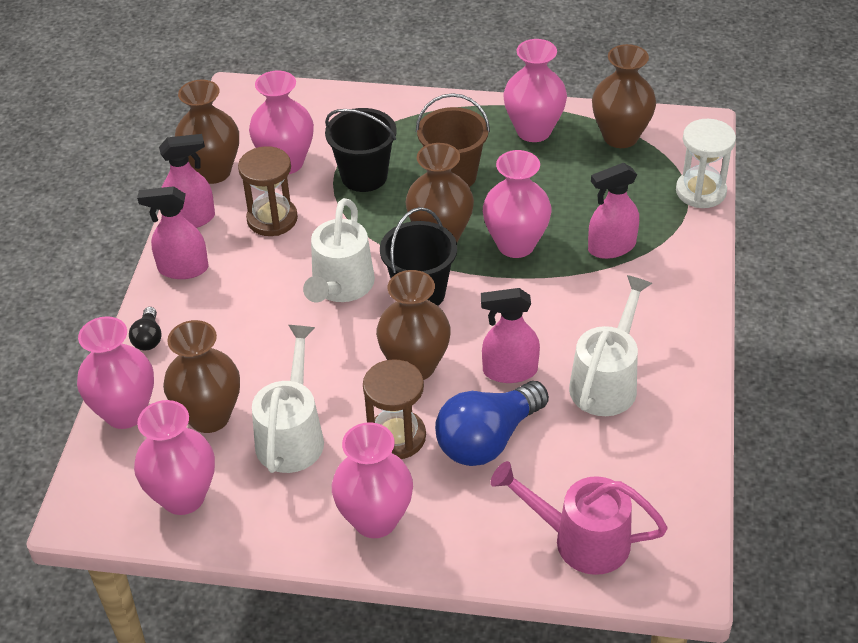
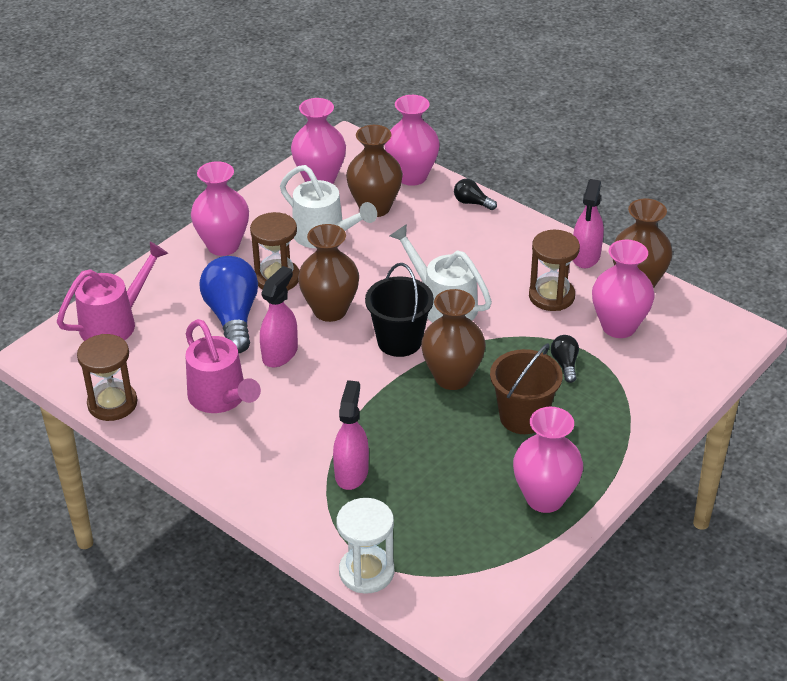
camera: 120 degrees right, 5 degrees down
(183, 268) = (531, 237): pink spray bottle -> none
(364, 176) = (565, 364): black bucket -> black light bulb
(516, 244) = (405, 416): pink vase -> none
(607, 381) = (221, 399): white watering can -> pink watering can
(620, 137) = (488, 556): brown vase -> none
(690, 462) = (112, 403): none -> brown hourglass

